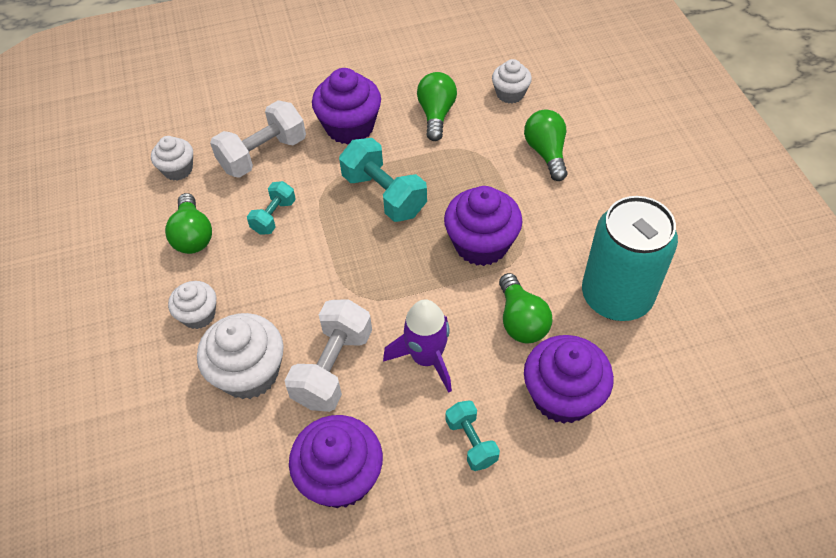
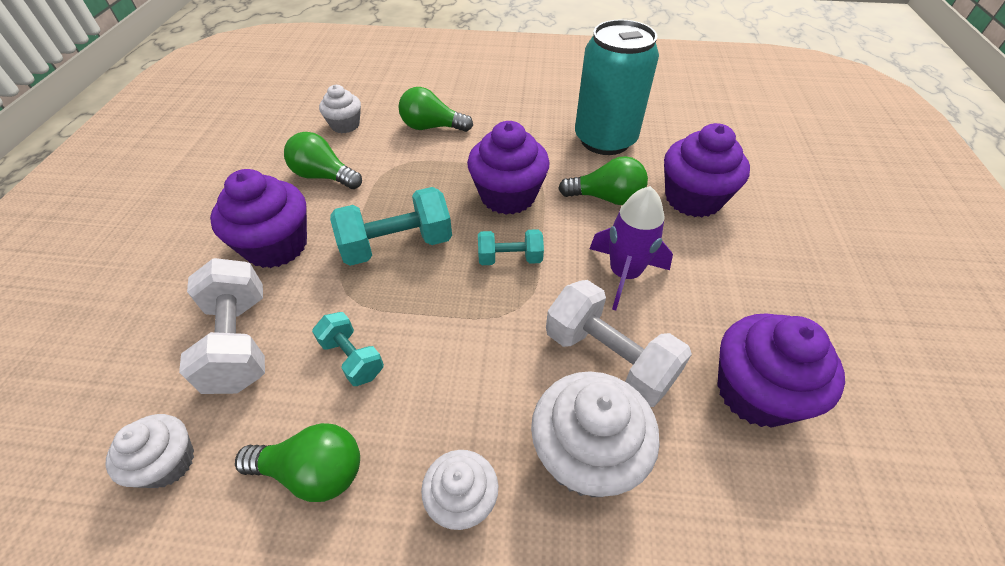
camera: 70 degrees left, 5 degrees down
(471, 442) = (728, 270): turquoise dumbbell -> turquoise dumbbell (510, 258)

